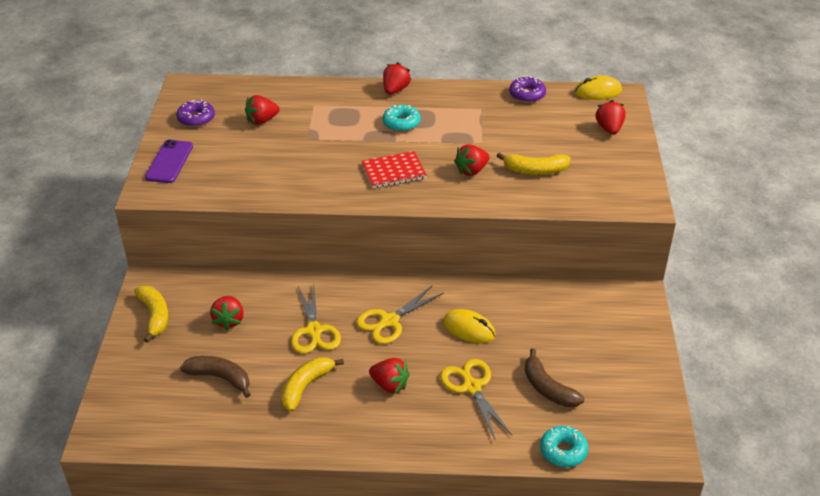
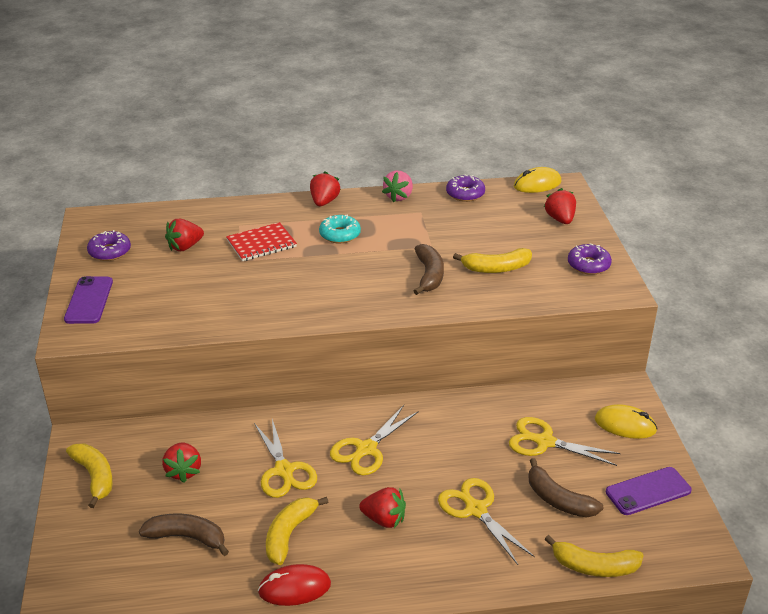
camera: 10 degrees left, 5 degrees down
(299, 433) = (294, 588): none -> red mouse
(393, 171) = (345, 285): red notebook -> red notebook (261, 243)
(464, 91) = (399, 197): none -> pink strawberry
(469, 329) = (455, 447): yellow mouse -> yellow mouse (625, 425)
(472, 171) = (429, 275): red strawberry -> brown banana
(550, 335) = (545, 442): none -> yellow scissors
(563, 451) = (594, 566): turquoise donut -> yellow banana
(622, 176) = (588, 265): none -> purple donut
(631, 391) = (648, 491): none -> purple phone

